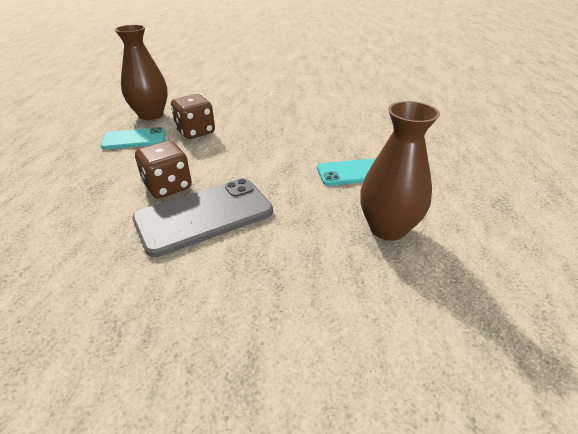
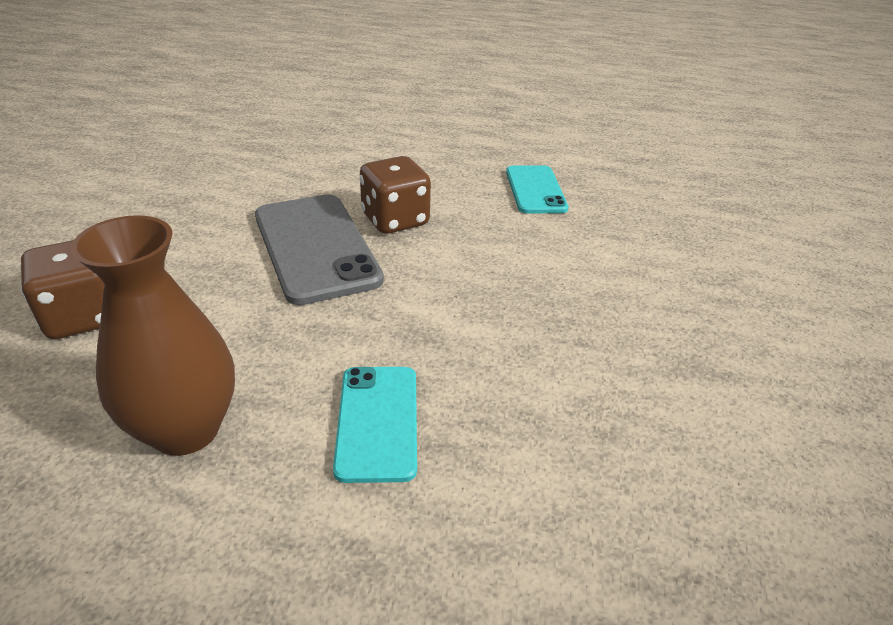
camera: 95 degrees right, 0 degrees up
(151, 115) = (623, 198): brown vase -> none
(195, 132) = (561, 240): brown dice -> brown dice (84, 316)

